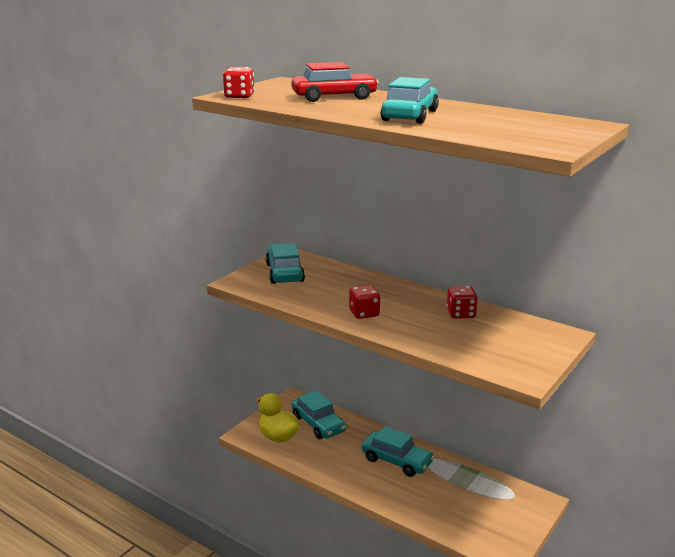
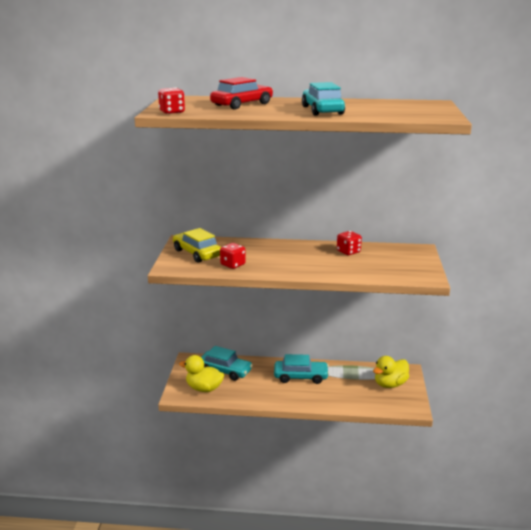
camera: 30 degrees left, 0 degrees up
(285, 273) = (197, 253): turquoise car -> yellow car
(364, 313) = (288, 266): red dice -> red dice (233, 265)
(501, 510) = (390, 384): none -> yellow duck

